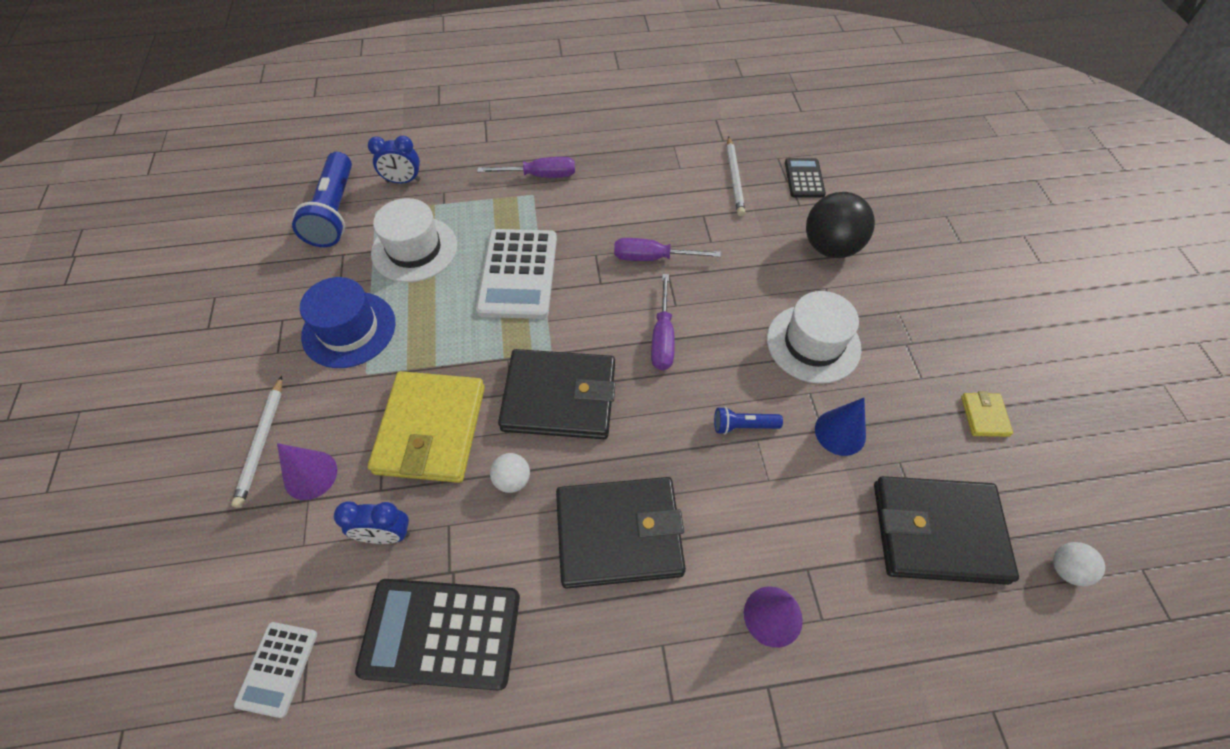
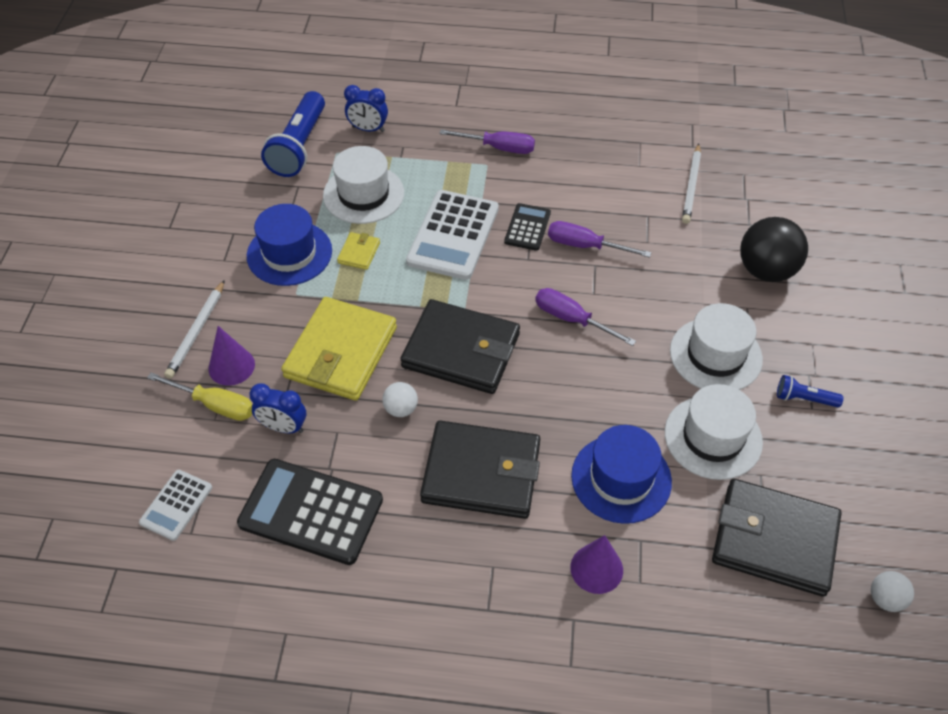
camera: 15 degrees right, 5 degrees down
(300, 527) = (215, 405): none -> yellow screwdriver
(662, 337) = (572, 319): purple screwdriver -> purple screwdriver turned 105 degrees clockwise
(743, 426) = (622, 411): blue flashlight -> blue flashlight (804, 398)
(765, 502) = (621, 478): none -> blue hat
(804, 178) = (763, 199): black calculator -> black calculator (527, 227)
(840, 432) = (713, 437): blue cone -> white hat
(984, 416) = (861, 455): yellow wallet -> yellow wallet (359, 253)

